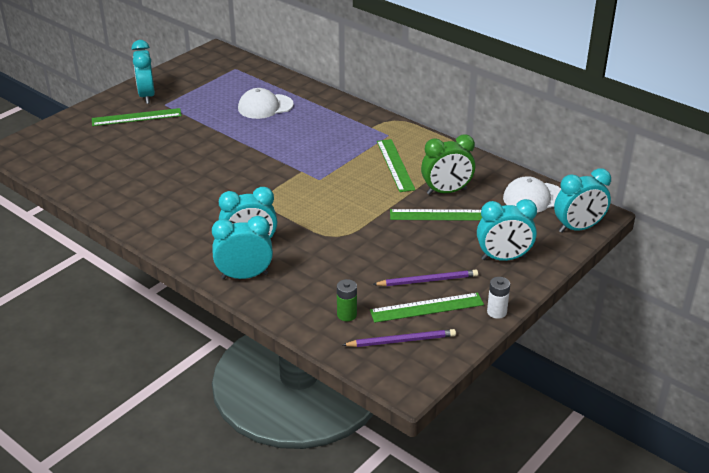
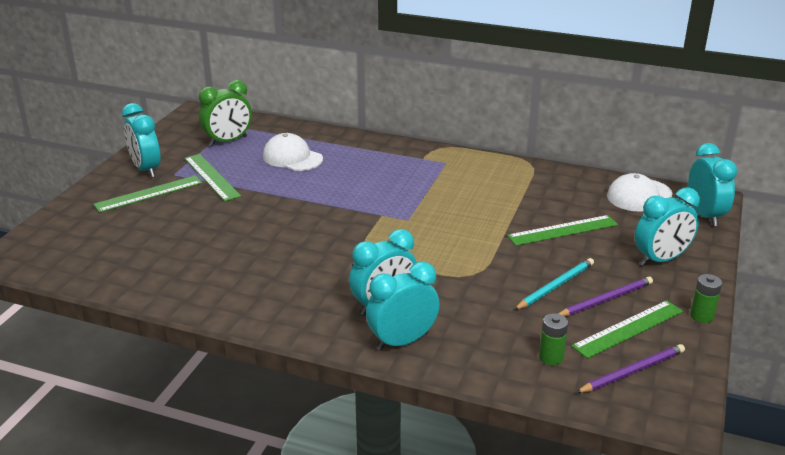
camera: 20 degrees left, 5 degrees down
(265, 106) = (292, 158): white cap -> white cap turned 75 degrees clockwise
(395, 165) = (476, 190): green ruler -> green ruler (211, 177)
(396, 260) = (555, 286): none -> turquoise pencil
(446, 191) = (549, 206): green clock -> green clock (228, 141)
(496, 312) = (701, 316): white battery -> green battery
(578, 228) = (704, 215): turquoise clock -> turquoise clock turned 60 degrees counterclockwise

